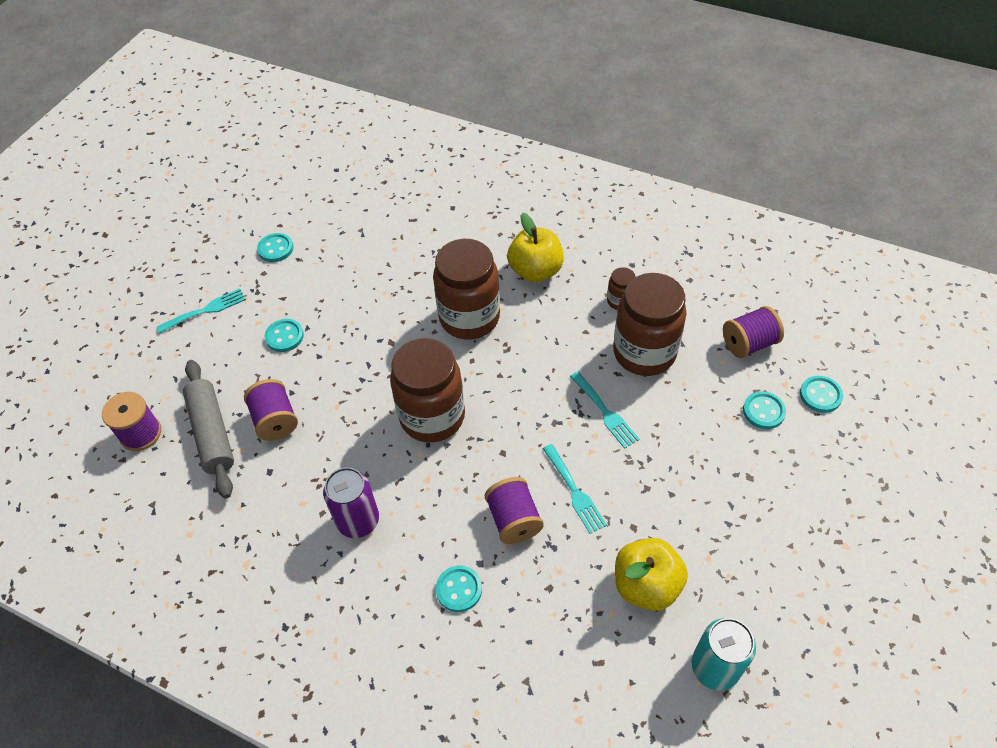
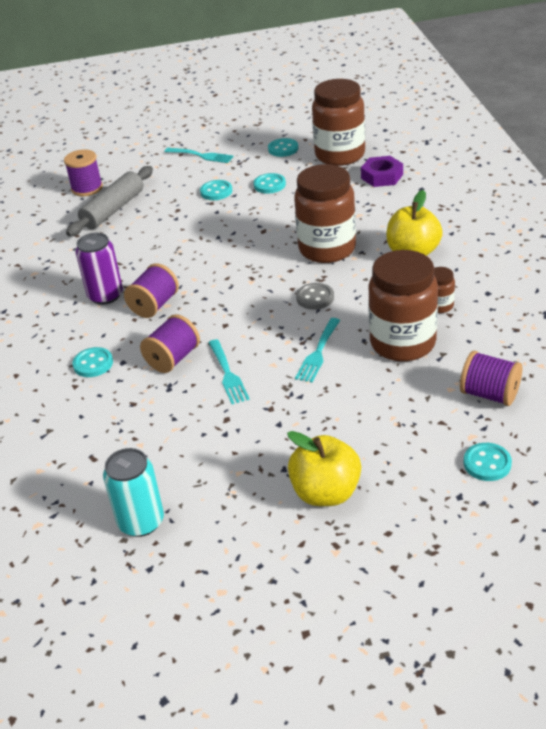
camera: 55 degrees right, 15 degrees down
(275, 420) = (147, 225): purple spool -> purple spool (154, 305)
(405, 217) = (382, 176): none -> purple nut
(432, 416) = (220, 280): brown jar -> brown jar (340, 155)
(529, 368) = (315, 298): none -> grey button
(574, 491) = (227, 374): turquoise fork -> turquoise fork turned 45 degrees counterclockwise
(646, 585) = (180, 450): yellow apple -> yellow apple (326, 493)
(763, 411) = (424, 436): turquoise button -> turquoise button (269, 185)

